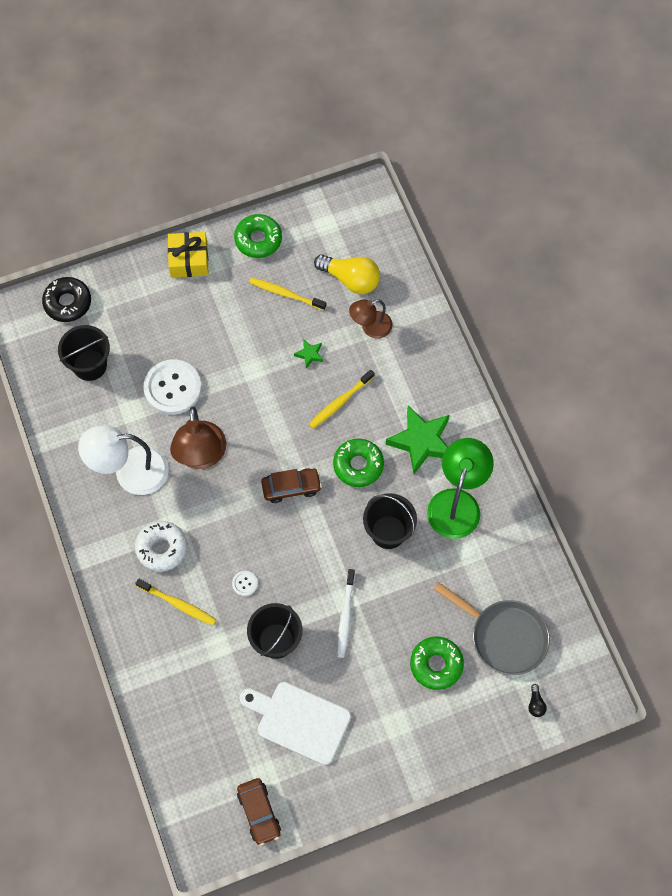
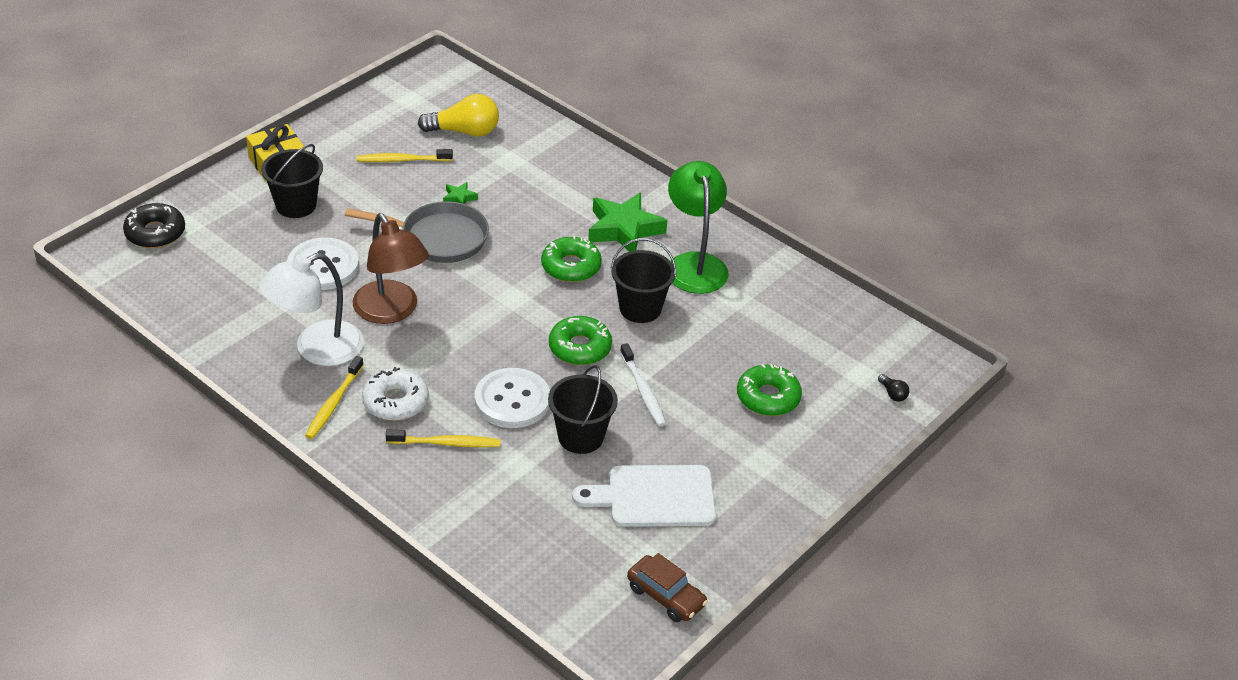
camera: 30 degrees left, 25 degrees down
(90, 365) = (213, 275): black bucket -> black bucket (296, 205)
(245, 583) = (512, 400): white button -> white button, size x2.36
(258, 240) = (345, 128): green donut -> green donut (580, 348)
(291, 487) = (510, 306): brown car -> none
(340, 402) = (517, 224): yellow toothbrush -> yellow toothbrush (333, 403)
(370, 327) = (510, 160): brown lamp -> none
(504, 636) = (820, 351): grey pan -> grey pan (438, 238)

